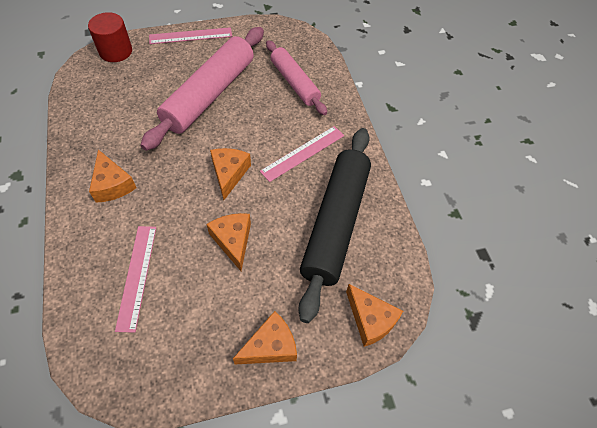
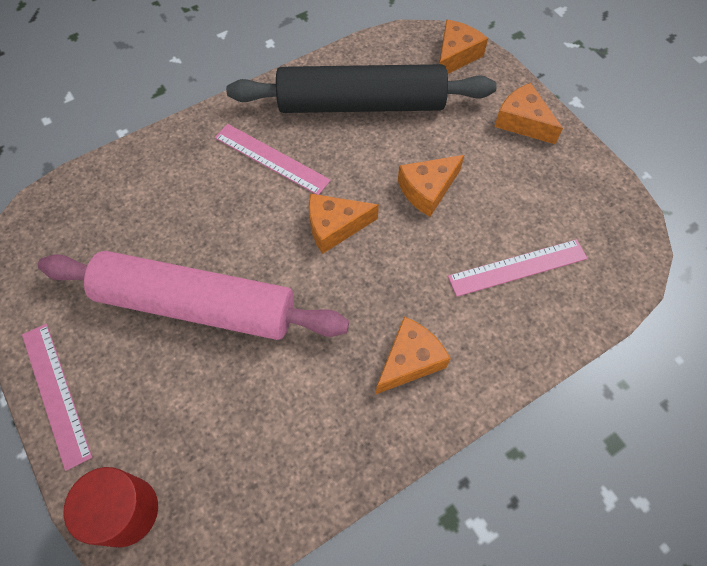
camera: 105 degrees left, 5 degrees up
(294, 83) = (142, 202): pink rolling pin -> none

